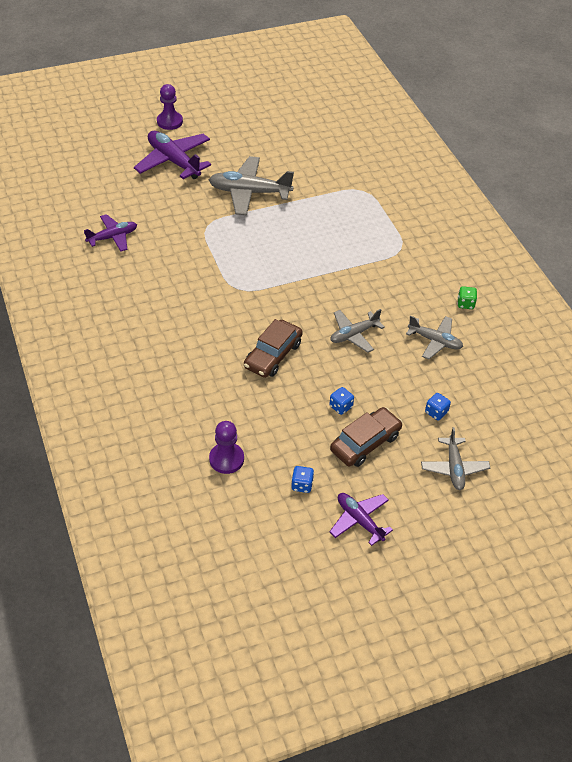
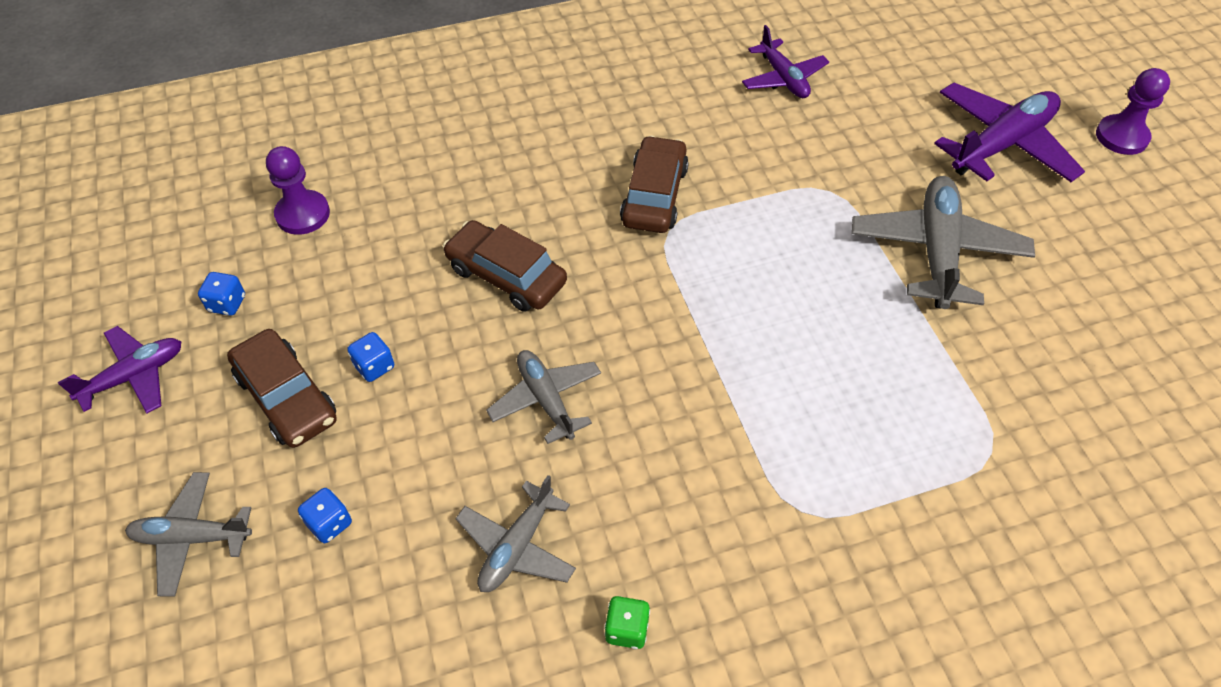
camera: 95 degrees right, 5 degrees up
(210, 294) = (654, 195): none -> brown car

